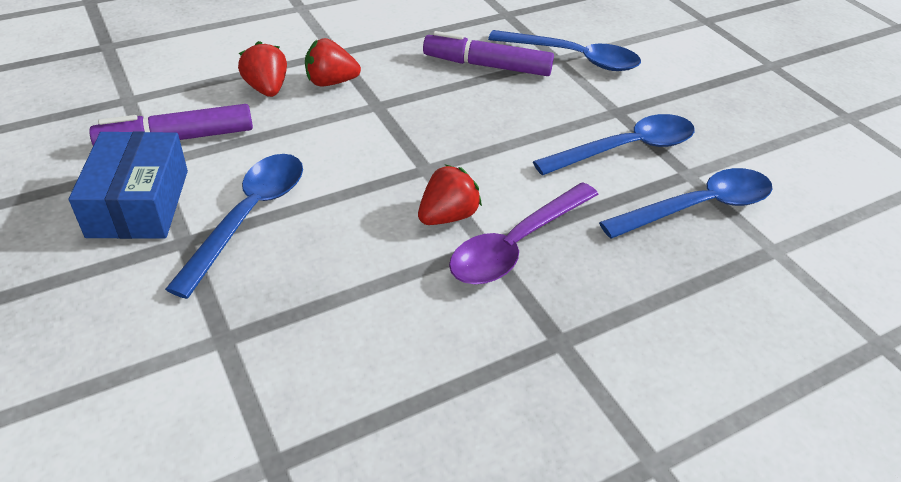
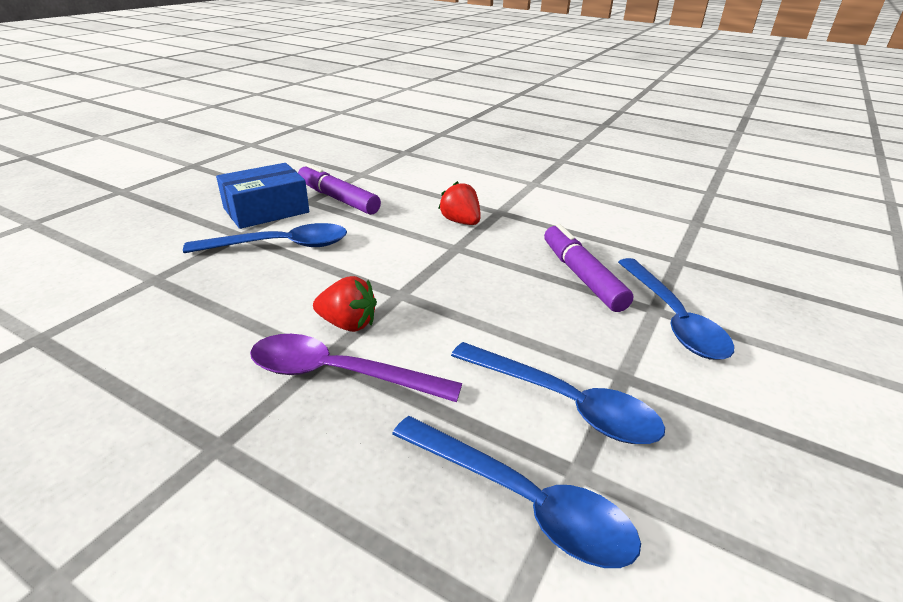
camera: 60 degrees right, 10 degrees down
(267, 89) = (423, 205): red strawberry -> none

